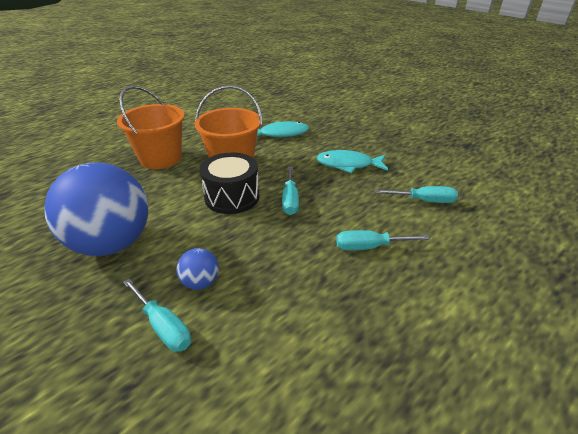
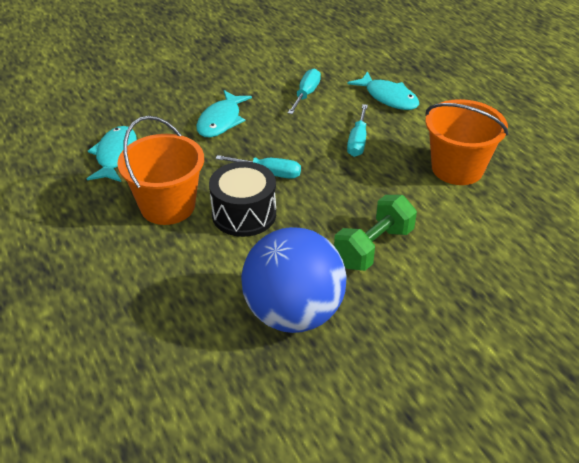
camera: 75 degrees left, 5 degrees up
(161, 158) = (115, 273): orange bucket -> orange bucket (457, 168)
(163, 326) = (419, 273): turquoise screwdriver -> none
(200, 282) = (373, 247): blue ball -> green dumbbell
(471, 260) = (388, 97): none -> turquoise fish

